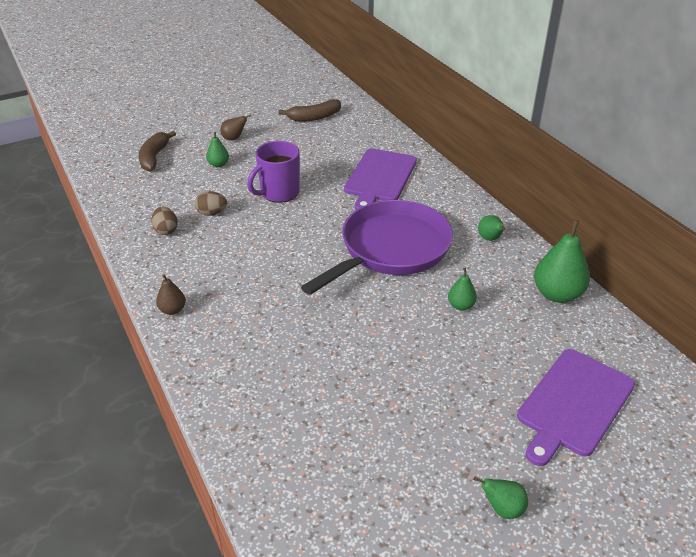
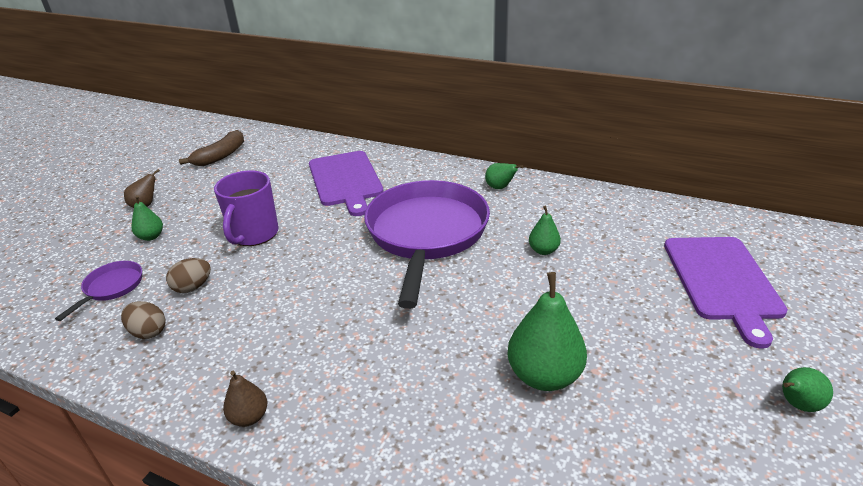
camera: 35 degrees left, 5 degrees down
(154, 157) = (53, 262): brown banana -> none
(170, 190) = (111, 288): none -> purple pan
(557, 294) = (601, 205): green pear -> green pear (544, 376)

